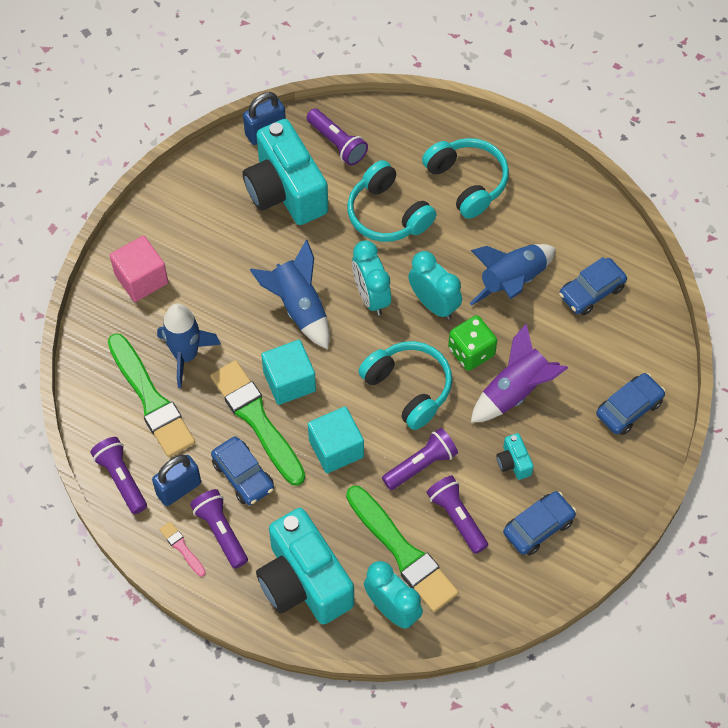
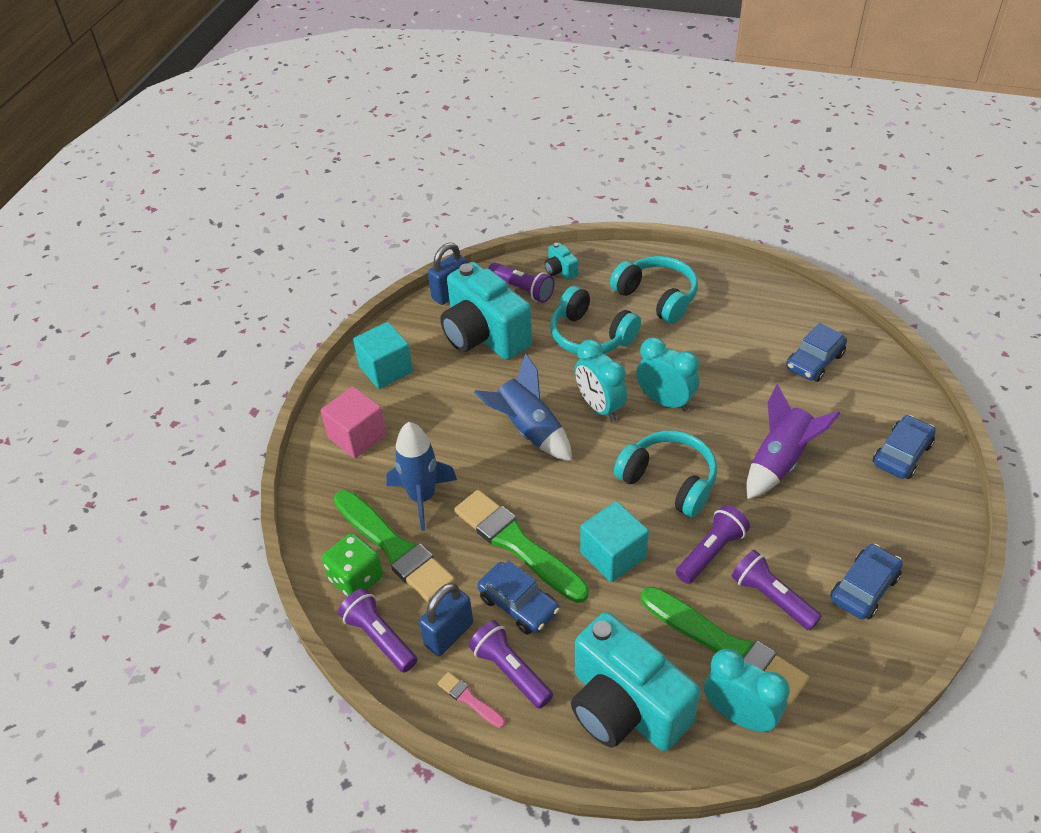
camera: 10 degrees left, 15 degrees down
(289, 381) = (541, 500): turquoise cube -> turquoise cube (386, 369)
(471, 351) = (719, 435): green dice -> green dice (356, 578)
(512, 281) = (734, 367): blue rocket -> none
(513, 462) = (808, 529): turquoise camera -> turquoise camera (560, 271)

